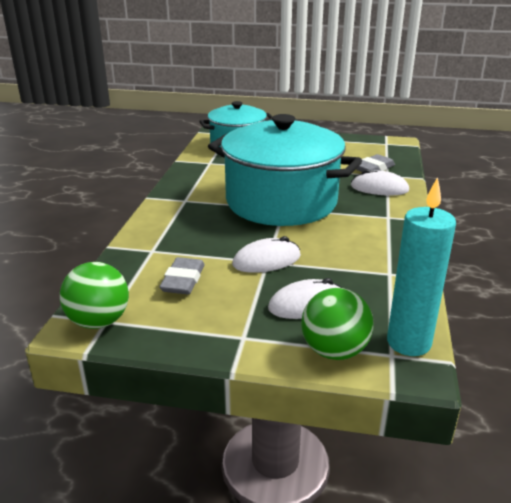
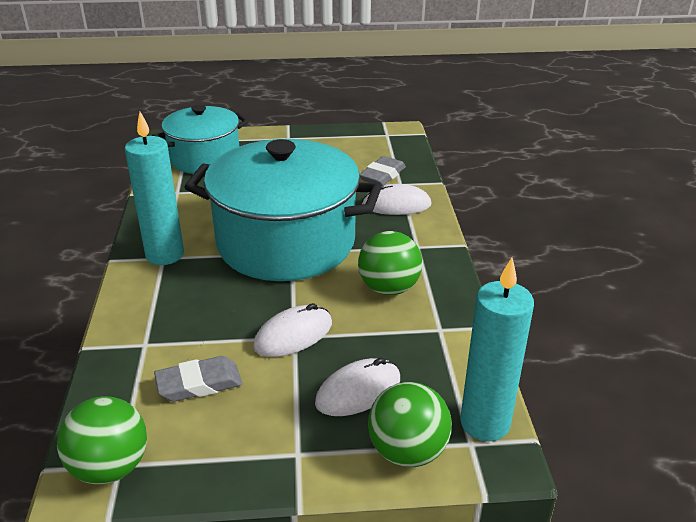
camera: 15 degrees left, 5 degrees up
(183, 280) = (199, 384): grey eraser -> grey eraser turned 75 degrees clockwise
(187, 199) = (165, 255): none -> turquoise candle
(355, 241) = (389, 288): none -> green ball

